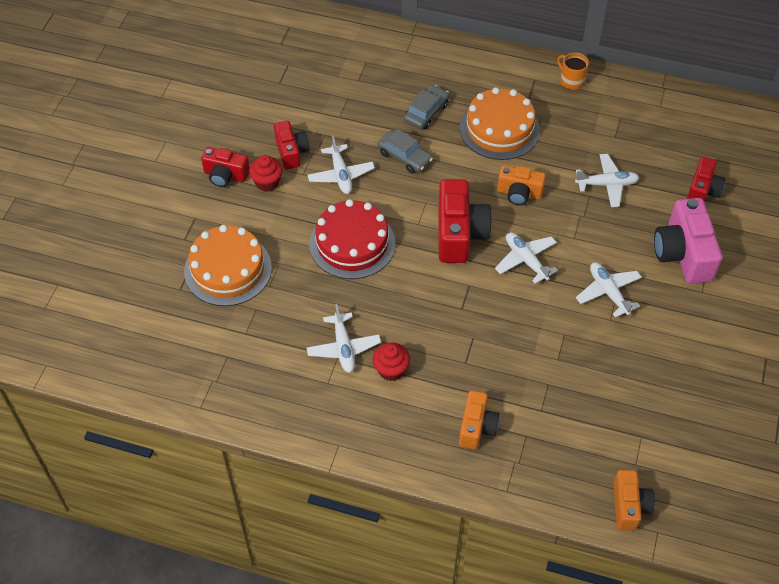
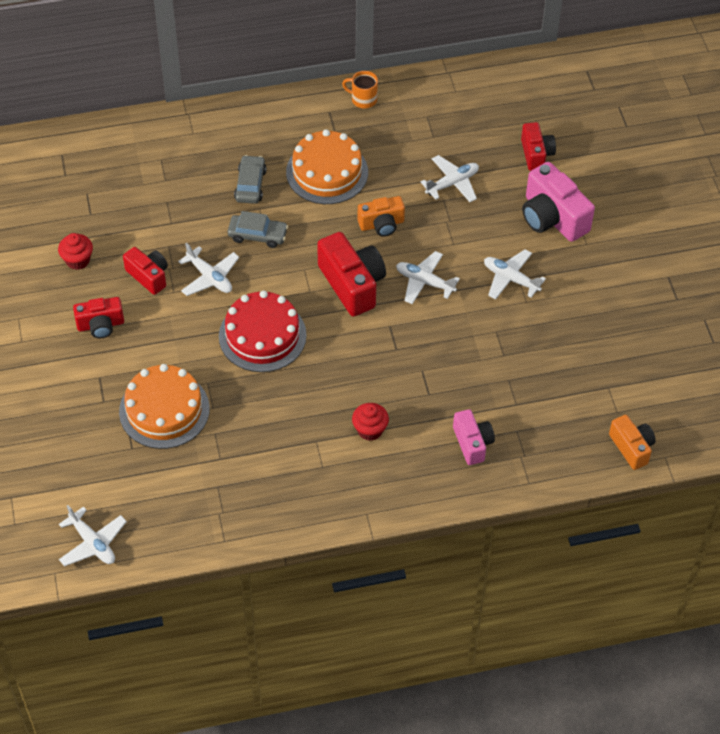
camera: 30 degrees left, 0 degrees up
(267, 182) = (145, 314): red cupcake -> red cupcake (77, 260)
(343, 348) = (316, 430): white plane -> white plane (93, 543)
(477, 427) = (472, 443): orange camera -> pink camera

